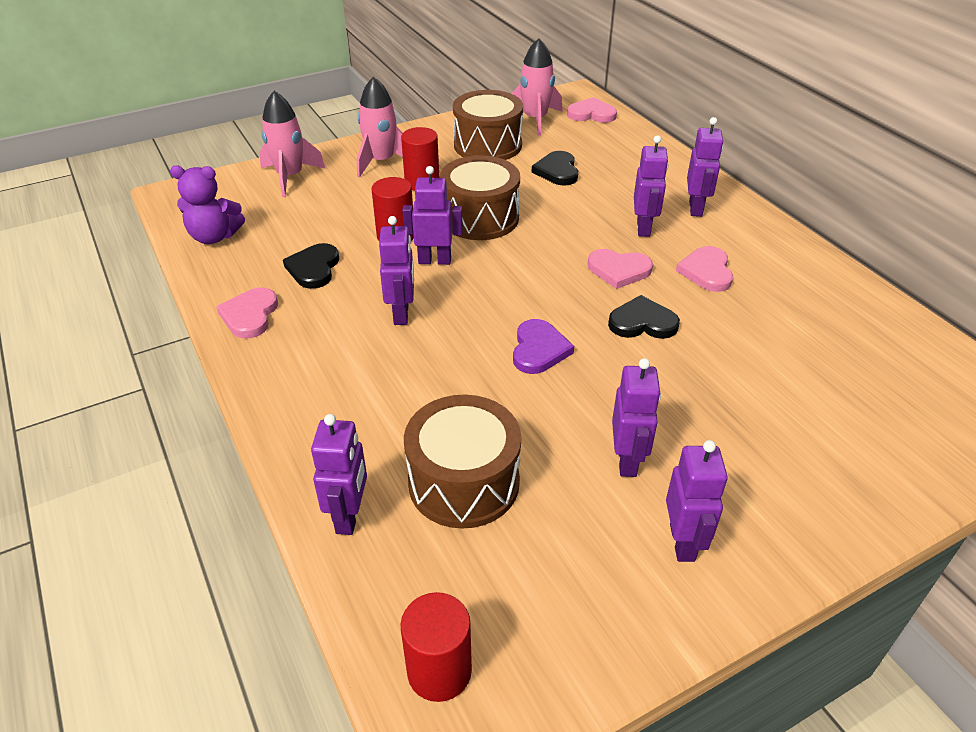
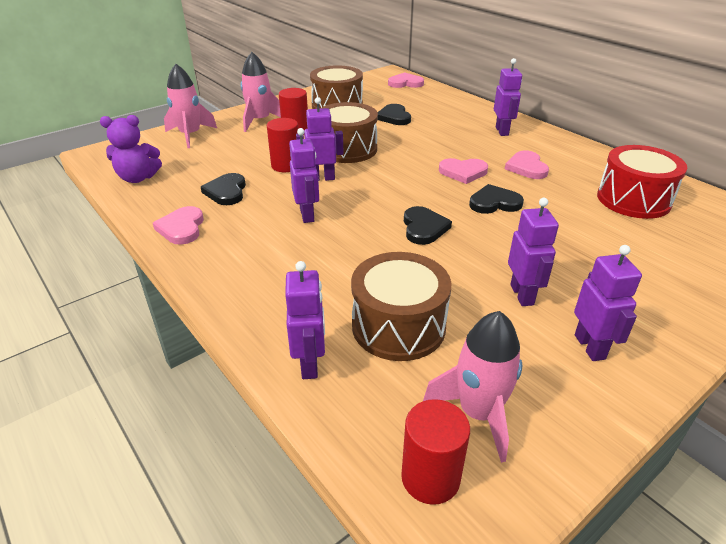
camera: 10 degrees left, 5 degrees down
(535, 119) = (366, 89): pink rocket -> pink rocket (478, 413)
(539, 349) = (424, 228): purple heart -> black heart
(644, 228) = (470, 145): purple robot -> none
(832, 338) = (633, 199): none -> red drum

